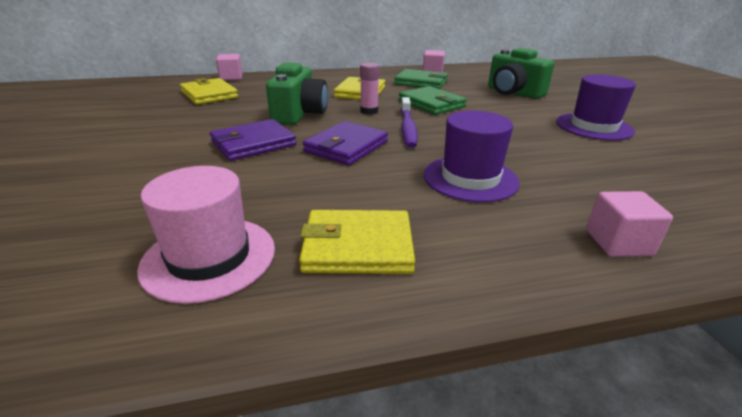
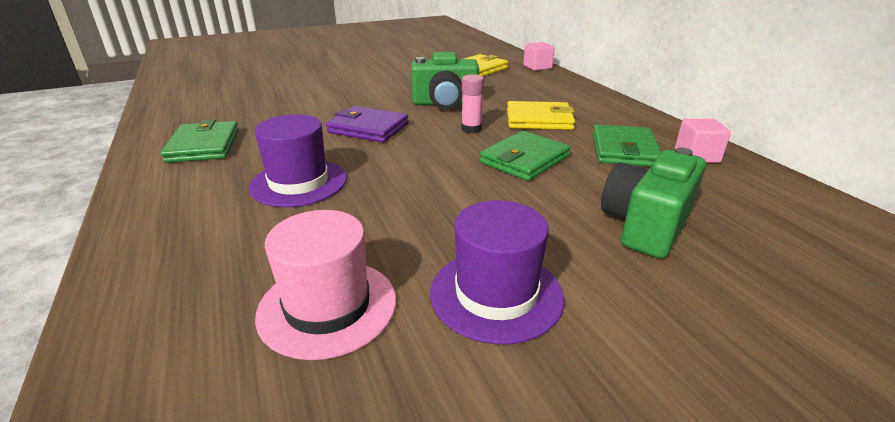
camera: 80 degrees right, 0 degrees up
(209, 257) = (211, 113): pink hat -> pink hat (327, 306)
(253, 143) = (369, 99): purple wallet -> none
(358, 246) = (204, 146): yellow wallet -> green wallet
(408, 128) = (427, 150): purple toothbrush -> none
(618, 243) = (154, 250): pink cube -> none

